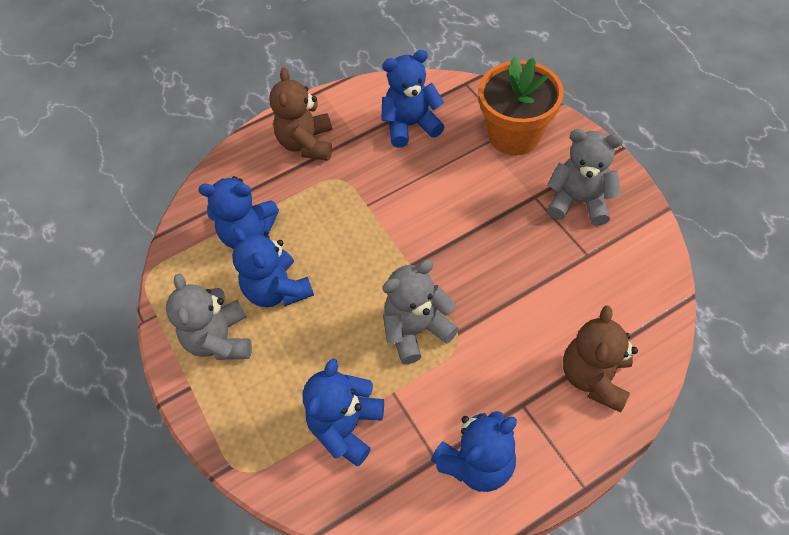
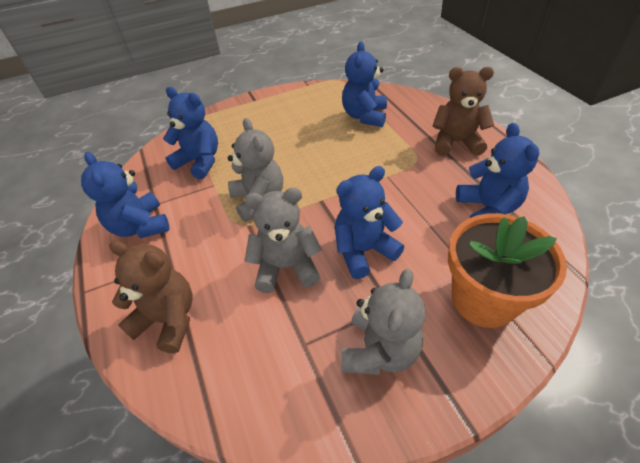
camera: 95 degrees right, 10 degrees down
(220, 339) = (282, 109): grey teddy bear -> grey teddy bear (286, 267)
(277, 290) = (313, 130): blue teddy bear -> blue teddy bear (364, 250)

